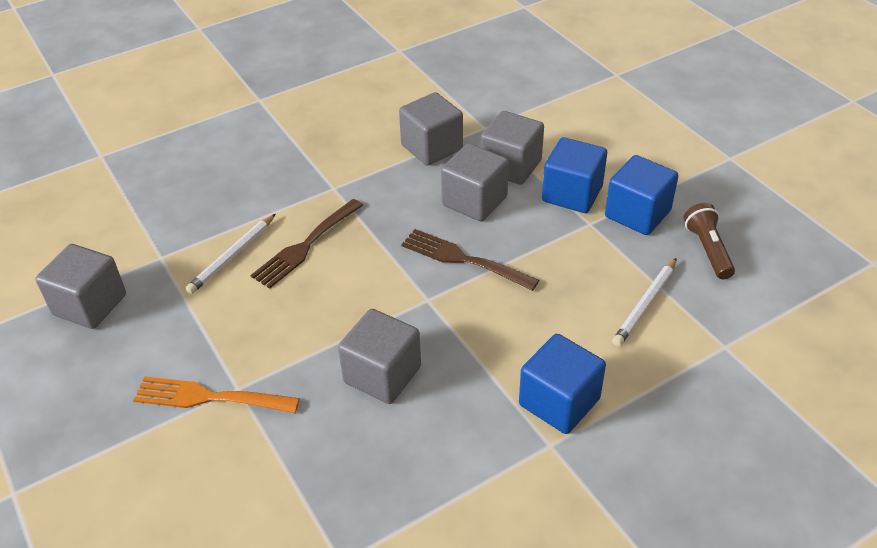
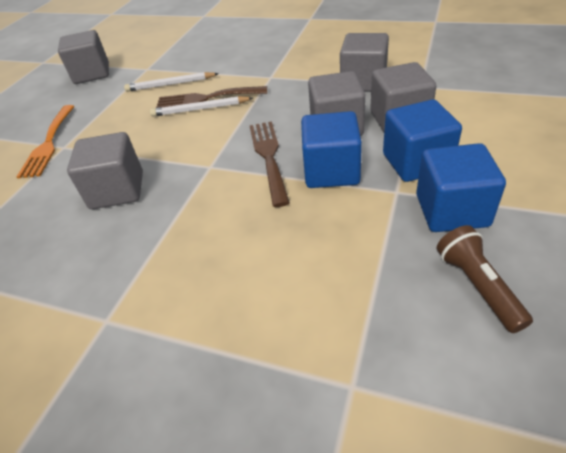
camera: 55 degrees right, 0 degrees up
(210, 397) = (49, 143): orange fork -> orange fork turned 150 degrees counterclockwise
(559, 402) = (160, 297): blue cube -> blue cube (331, 171)
(645, 304) = (339, 284): white pencil -> white pencil (200, 109)
(707, 250) = (477, 286): brown flashlight -> brown flashlight turned 60 degrees counterclockwise

